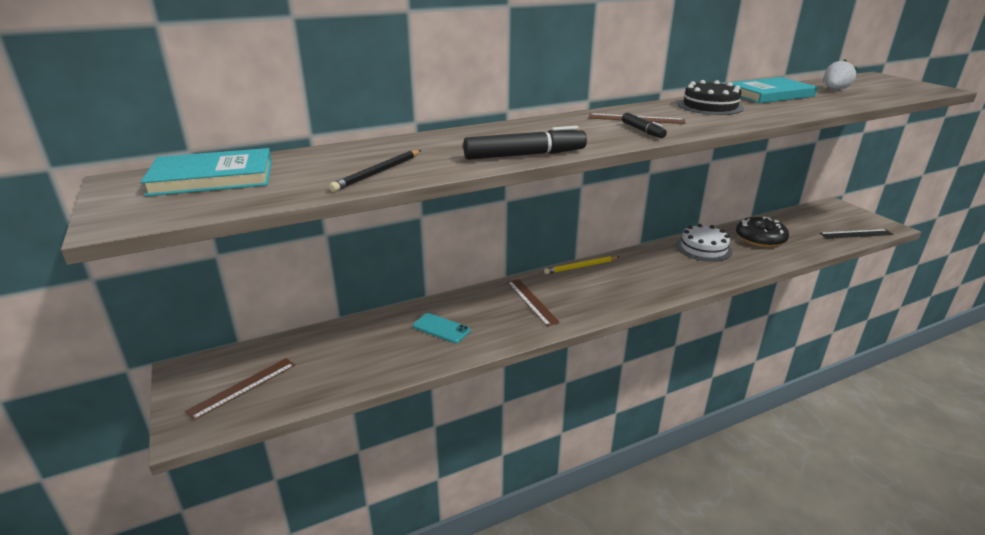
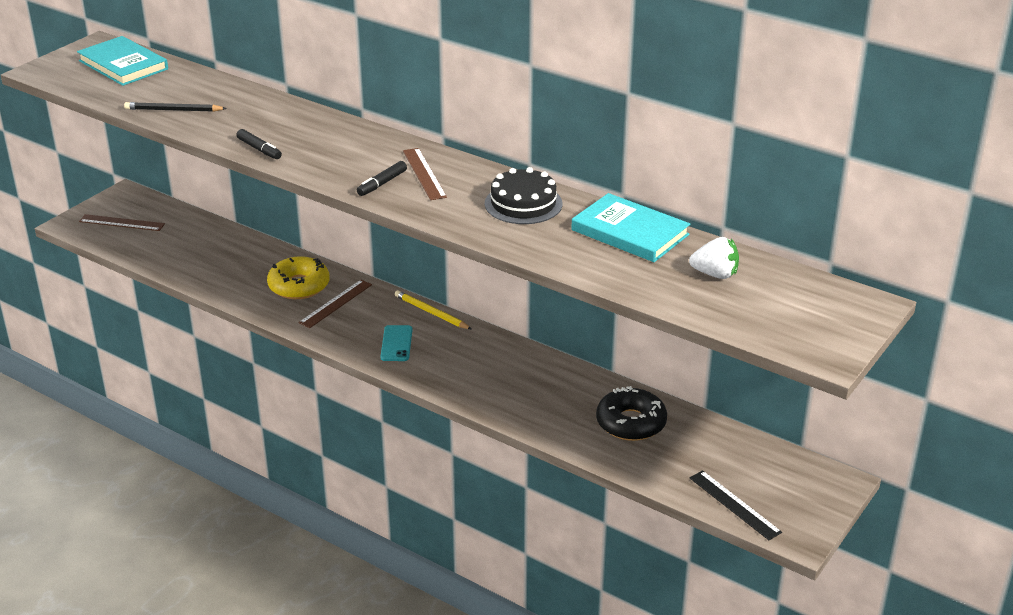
camera: 60 degrees right, 5 degrees up
(441, 328) = (254, 273): turquoise phone -> turquoise phone (396, 343)
(487, 311) = (299, 286): none -> yellow donut
(525, 155) = (259, 149): black marker -> black marker, size x0.57
(703, 248) = (557, 383): white cake -> none

